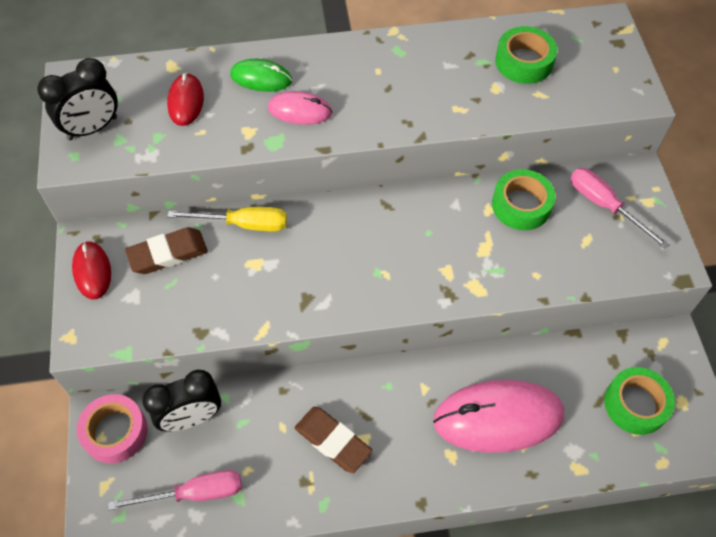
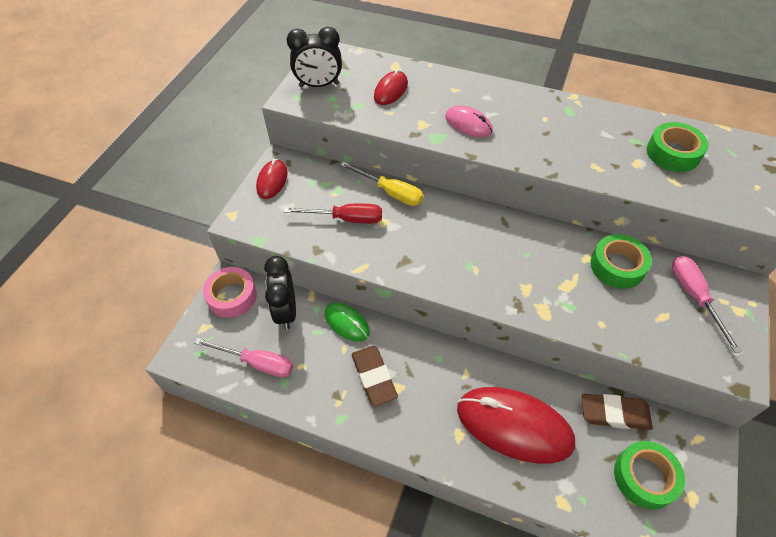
camera: 30 degrees right, 5 degrees down
(168, 254) = (327, 190): brown eraser -> brown eraser (614, 413)
(192, 418) = (286, 311): black clock -> black clock turned 75 degrees clockwise
(211, 279) = (346, 219): none -> red screwdriver
(261, 78) = (453, 94): green mouse -> green mouse (347, 323)
(498, 418) = (514, 426): pink mouse -> red mouse

